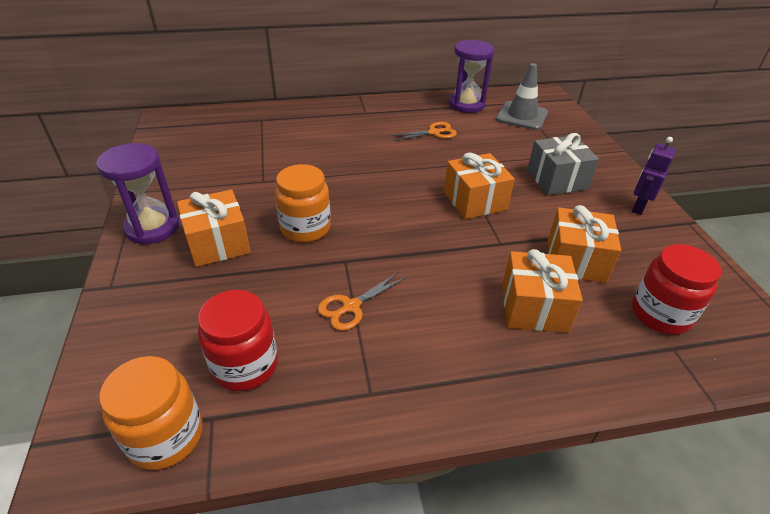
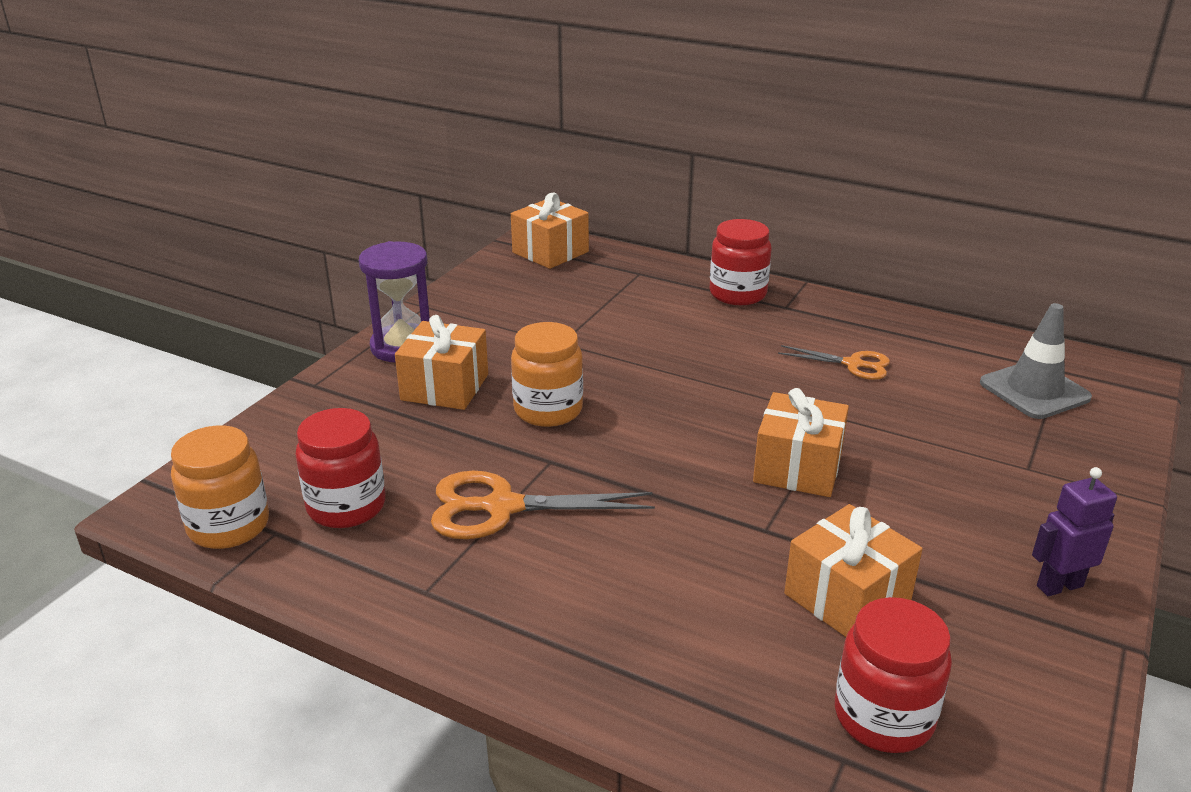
camera: 40 degrees right, 10 degrees down
(332, 114) = (737, 294): none -> red jar
(351, 307) = (501, 507): orange scissors -> orange scissors, size x1.65
(466, 104) = (958, 344): purple hourglass -> none
(534, 307) = (710, 615): orange gift -> orange gift (550, 252)
(557, 180) = (967, 494): grey gift -> none

